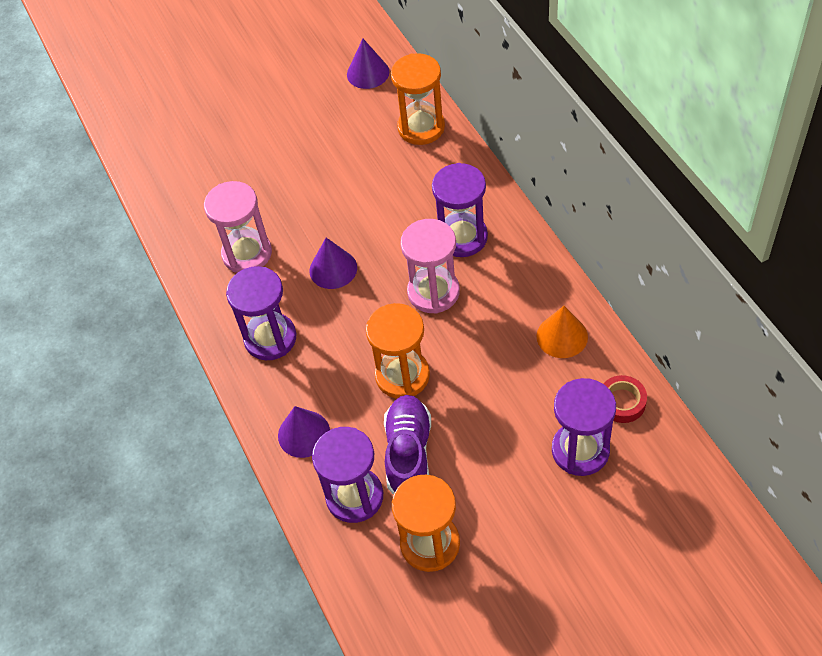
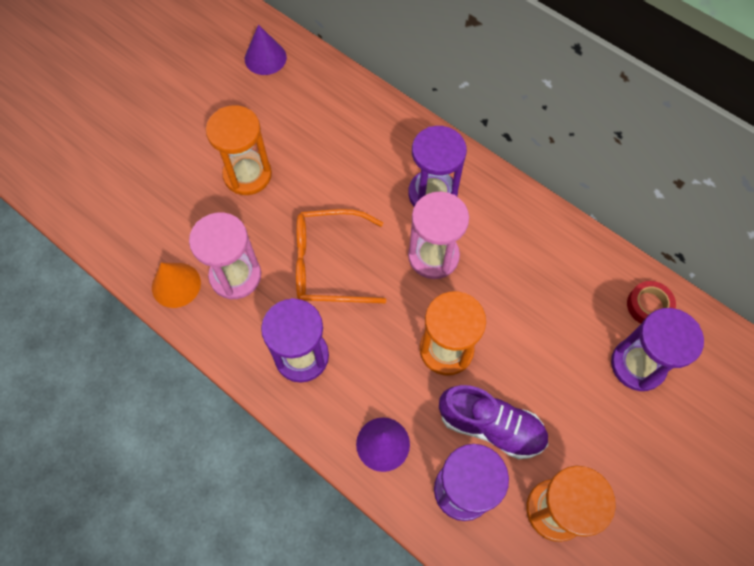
camera: 30 degrees left, 10 degrees up
(333, 269) = (328, 264): purple cone -> orange glasses
(408, 453) = (491, 426): purple shoe -> purple shoe turned 135 degrees clockwise
(421, 127) = (342, 98): orange hourglass -> orange hourglass (247, 175)
(562, 336) = (567, 261): orange cone -> orange cone (176, 285)

